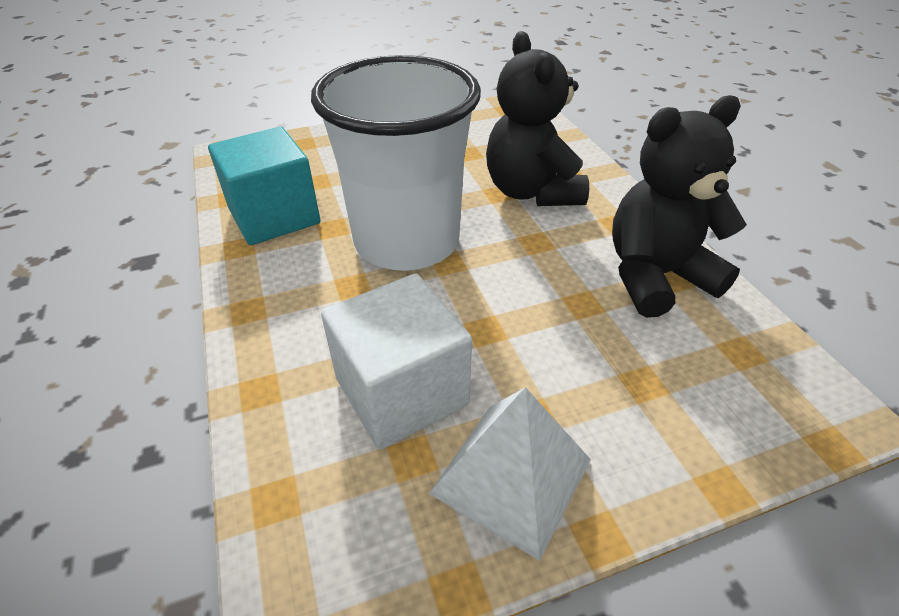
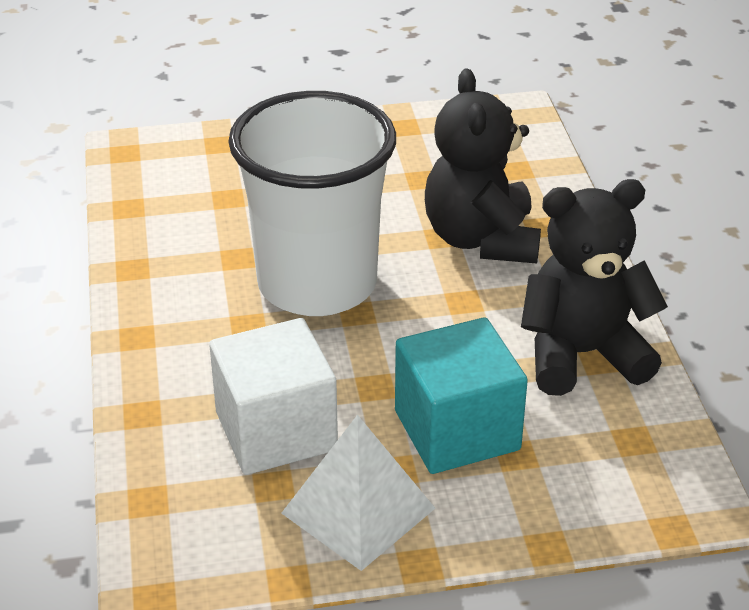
camera: 10 degrees right, 5 degrees down
(274, 216) = (174, 237): turquoise cube -> turquoise cube (457, 430)

